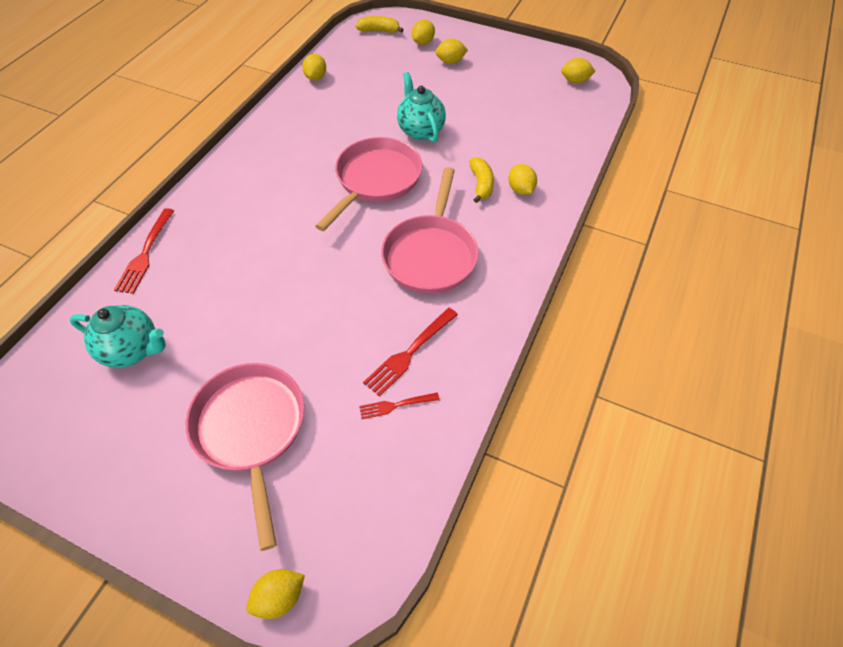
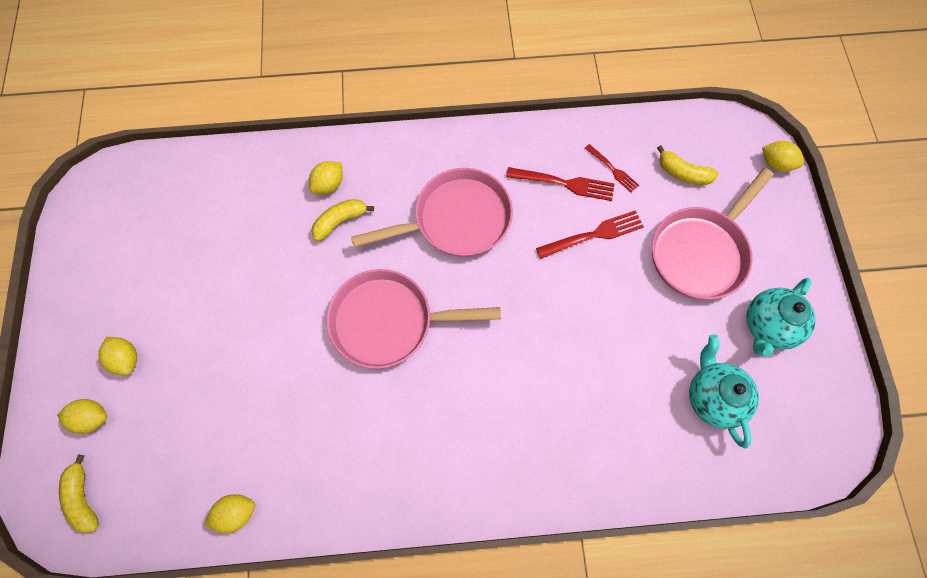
camera: 120 degrees left, 15 degrees up
(145, 254) = (620, 481): red fork -> red fork (594, 234)
(344, 474) = (683, 173): none -> yellow banana
(420, 130) = (284, 321): turquoise teapot -> turquoise teapot (767, 326)
(575, 81) = (113, 204): yellow lemon -> none

